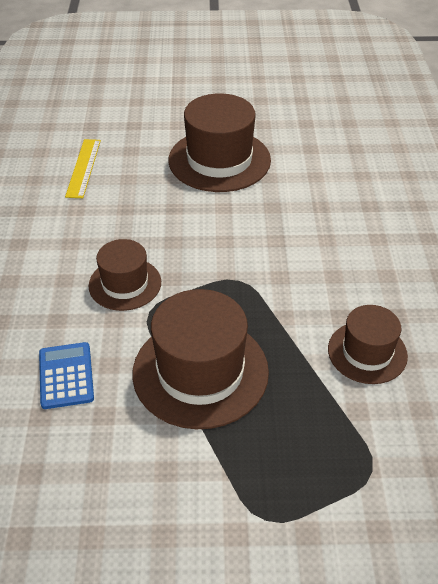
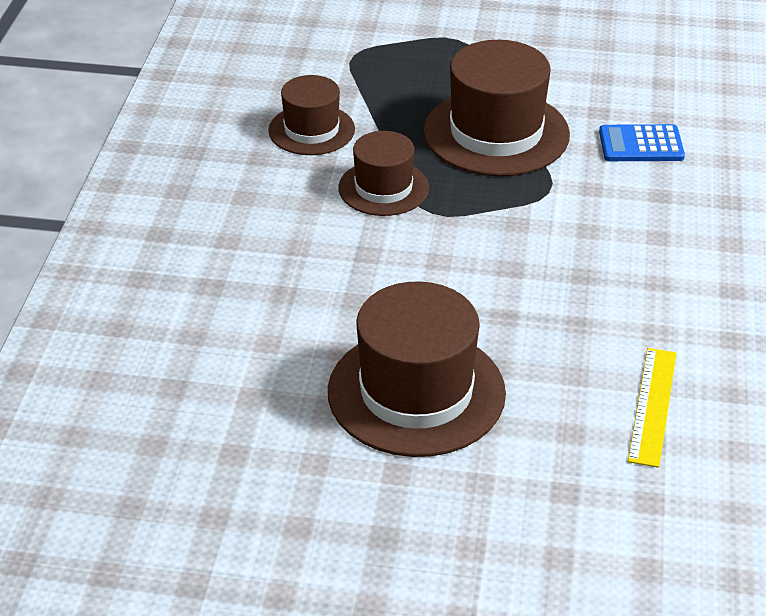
camera: 170 degrees left, 5 degrees down
(66, 376) = (641, 145): blue calculator -> blue calculator turned 90 degrees clockwise
(125, 284) = (578, 224): brown hat -> brown hat (383, 188)

